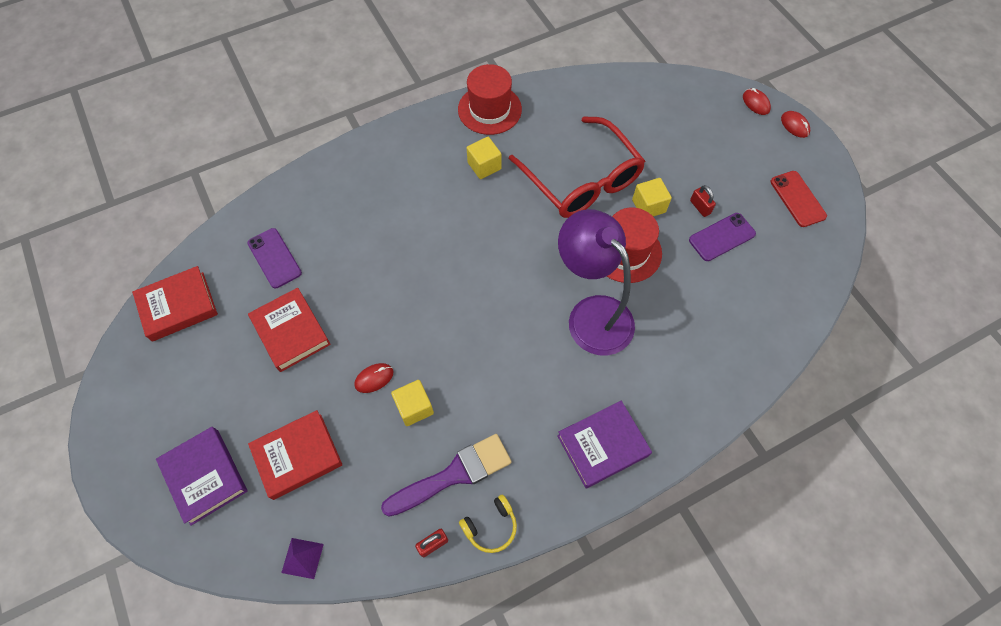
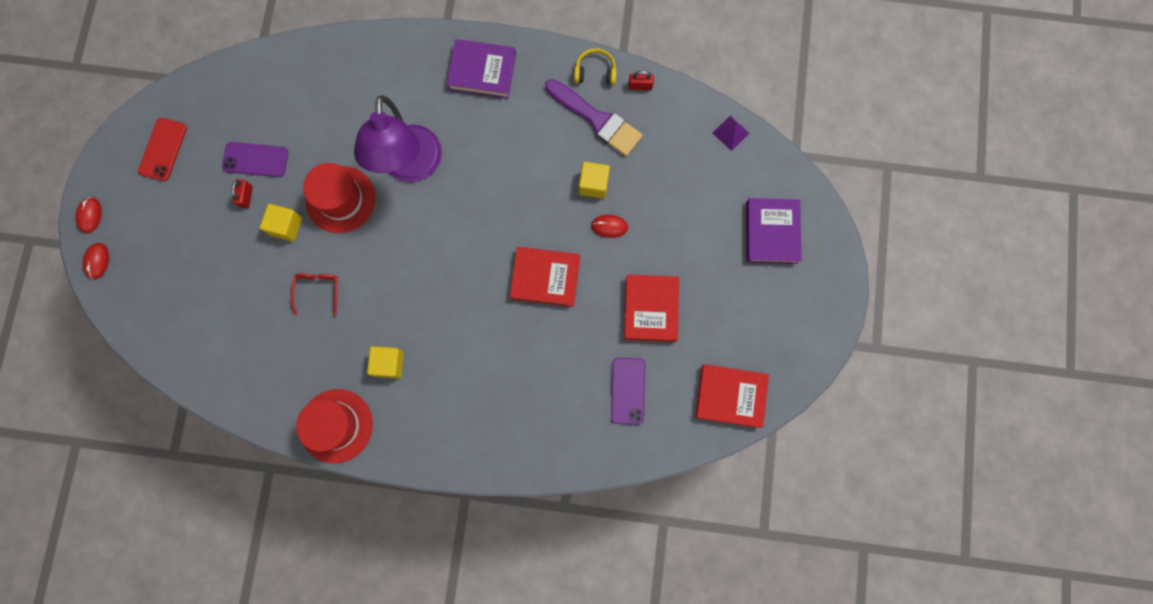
camera: 145 degrees left, 15 degrees up
(297, 456) = (698, 204): red book -> red book (545, 278)
(454, 474) = (597, 120): purple brush -> purple brush turned 150 degrees counterclockwise
(581, 179) = (318, 291): red glasses -> red glasses, size x0.40

